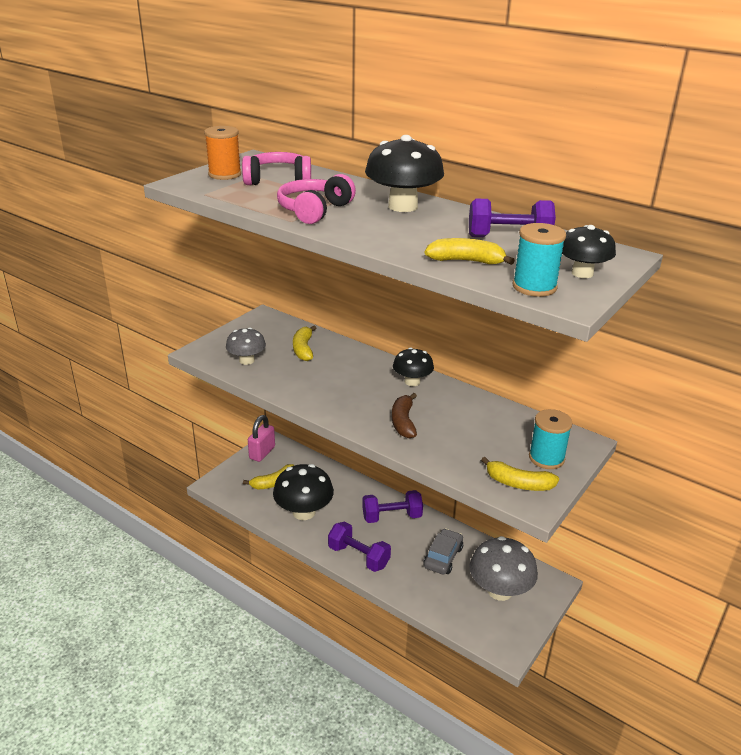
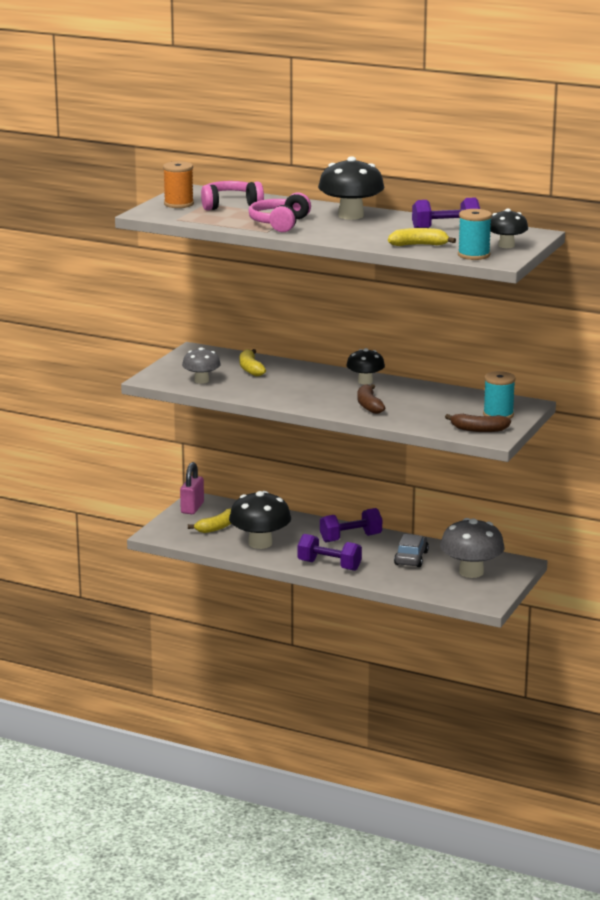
camera: 10 degrees left, 10 degrees down
(518, 483) = (478, 429): yellow banana -> brown banana

